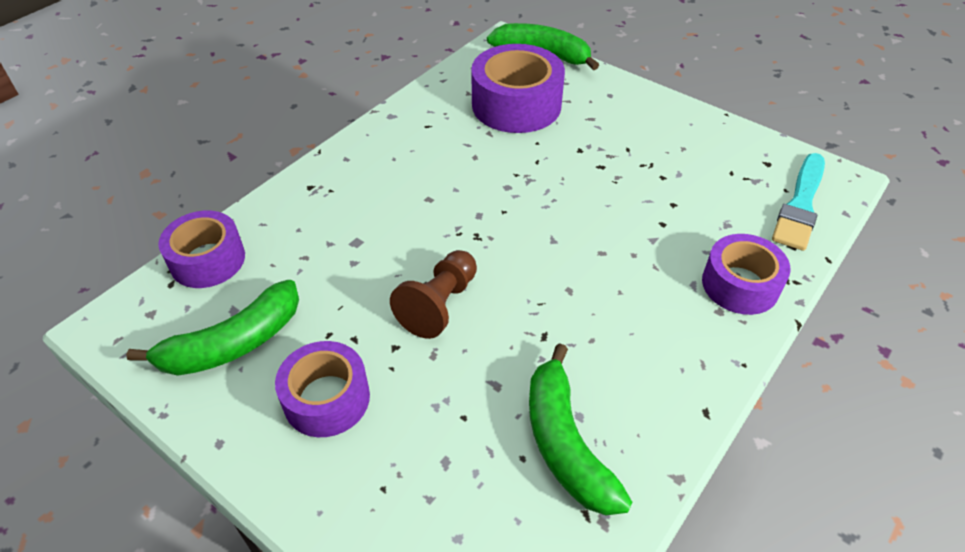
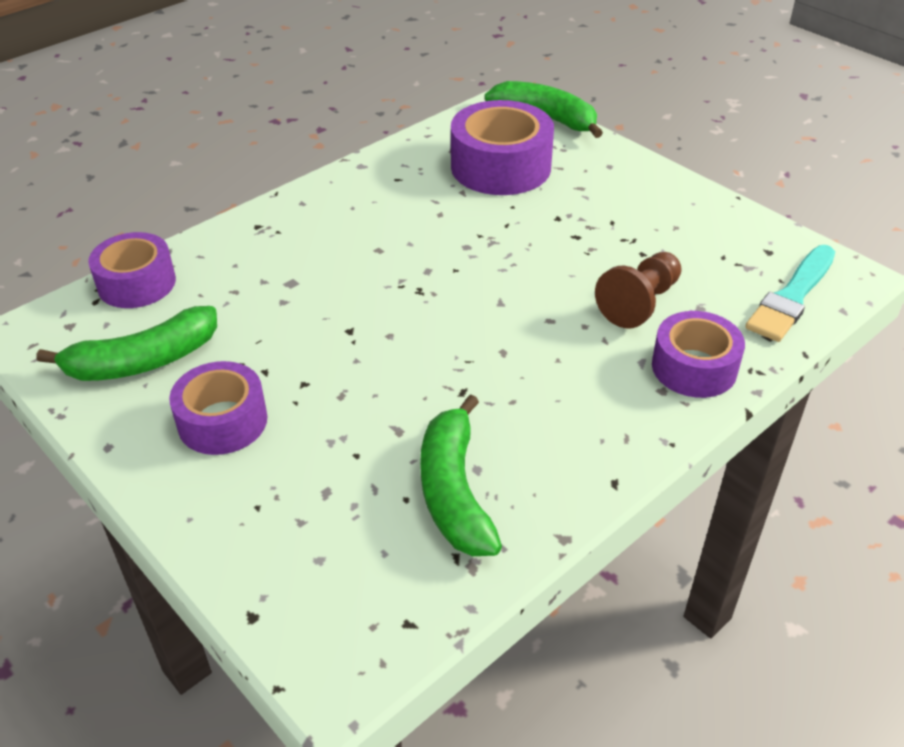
camera: 10 degrees right, 5 degrees down
(439, 305) = (360, 350): brown pawn -> brown pawn (639, 303)

